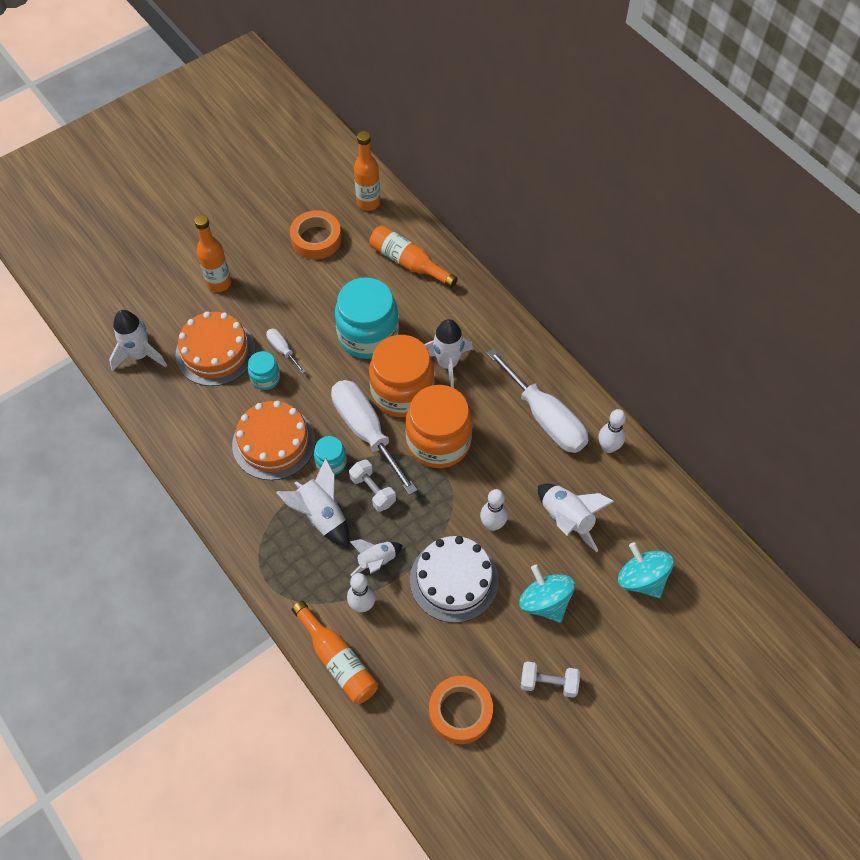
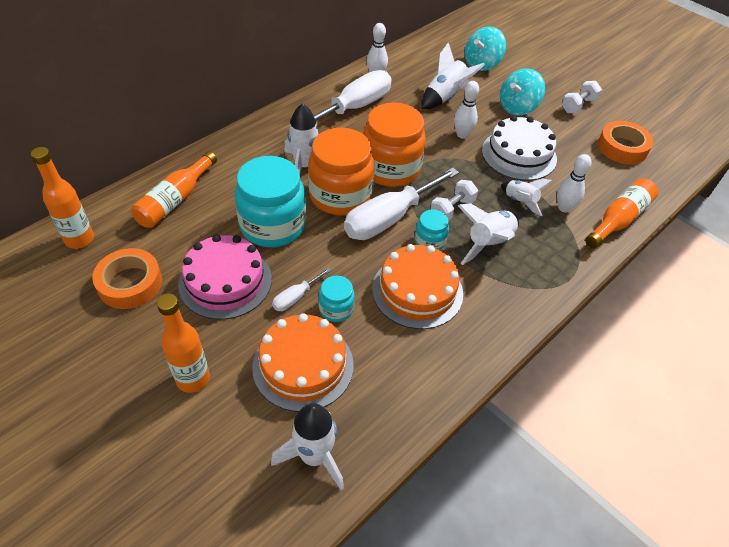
camera: 100 degrees left, 10 degrees down
(308, 301) = (225, 281): none -> pink cake
(548, 683) = (578, 105): white dumbbell -> white dumbbell turned 45 degrees clockwise

